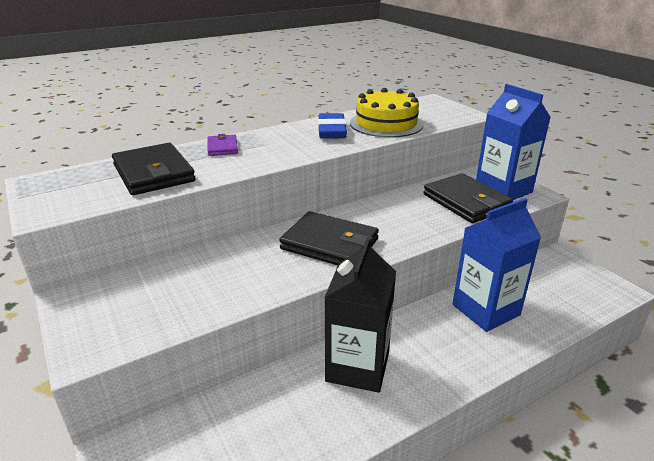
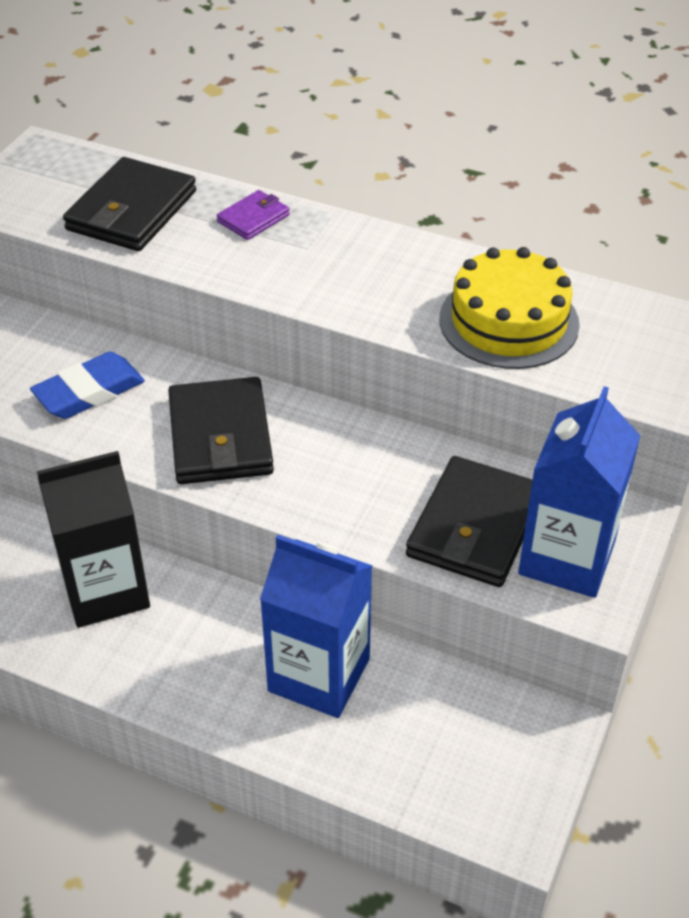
camera: 55 degrees right, 15 degrees up
(332, 130) = (416, 281): blue eraser -> blue eraser (89, 392)

